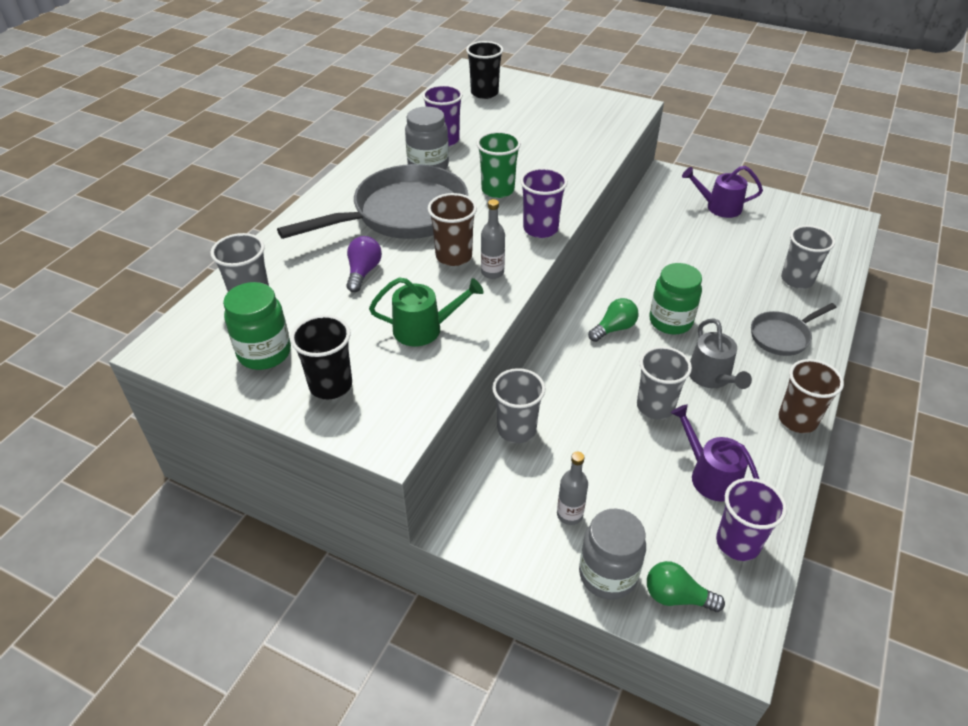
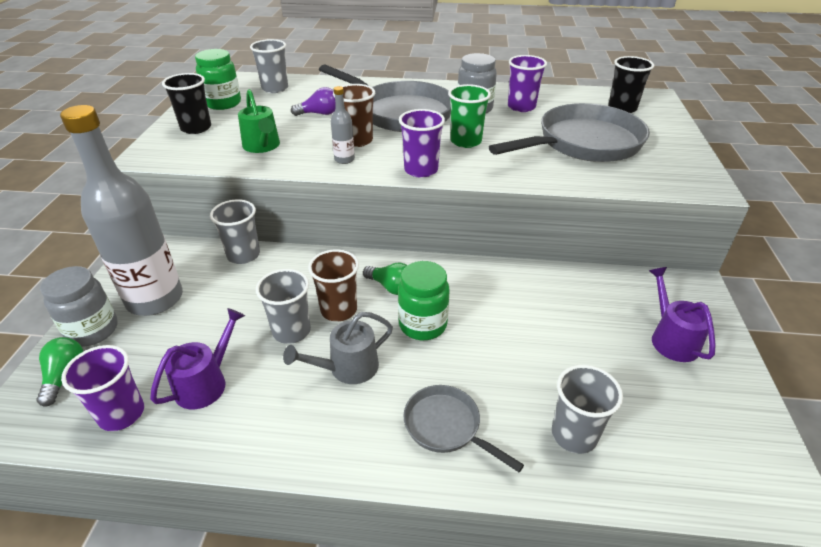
camera: 70 degrees right, 5 degrees down
(538, 132) = (583, 143): none -> grey pan
(569, 514) = (155, 299): grey bottle -> grey bottle, size x2.48
(797, 420) = (302, 453): brown cup -> brown cup (339, 310)

